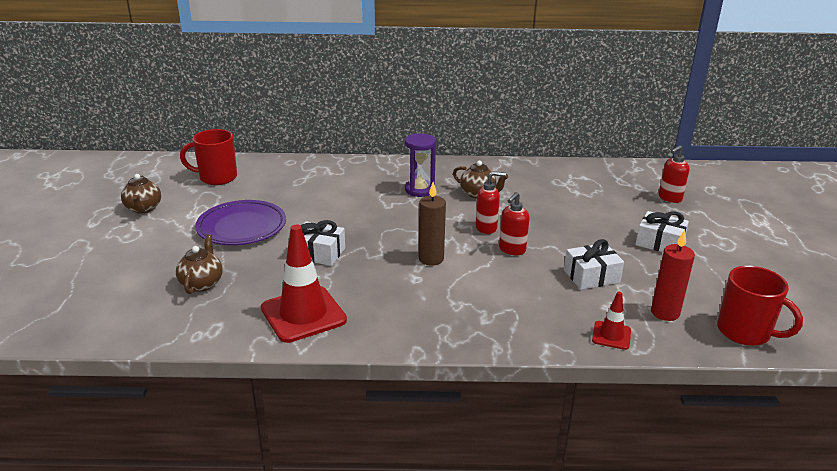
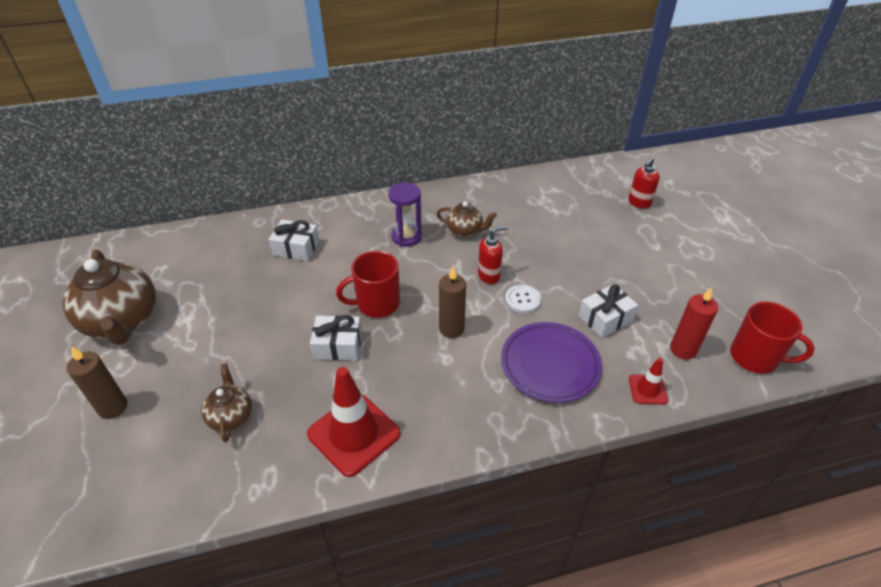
camera: 15 degrees left, 15 degrees up
(108, 260) = (113, 407): none -> brown candle
(143, 209) = (122, 322): brown teapot -> brown teapot, size x1.95
(217, 178) = (188, 259): red mug -> red mug (376, 304)
(242, 227) = (243, 326): purple plate -> purple plate (550, 365)
(512, 250) = (522, 300): red soap dispenser -> white button
(659, 243) = (649, 262): white gift -> white gift (296, 248)

